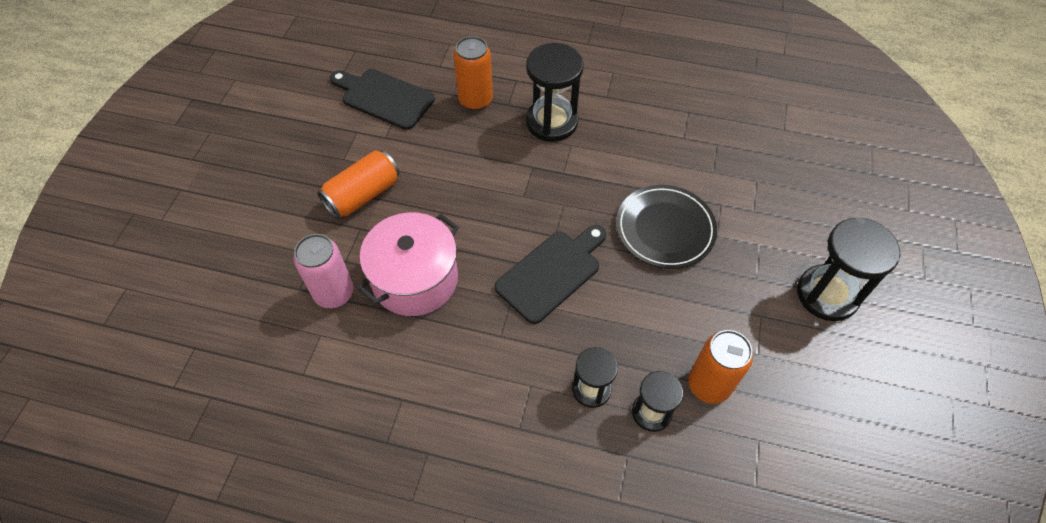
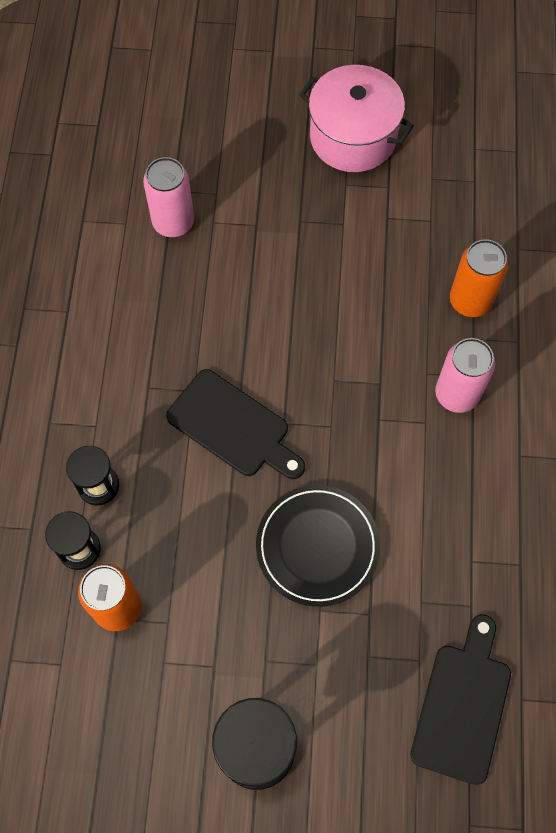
camera: 80 degrees right, 10 degrees up
(363, 195) = (300, 216): orange can -> none
(384, 97) = (447, 201): black cutting board -> black cutting board (463, 705)
(415, 279) = (202, 292): pink pot -> pink pot (353, 137)
(551, 122) = (456, 394): black hourglass -> pink can

